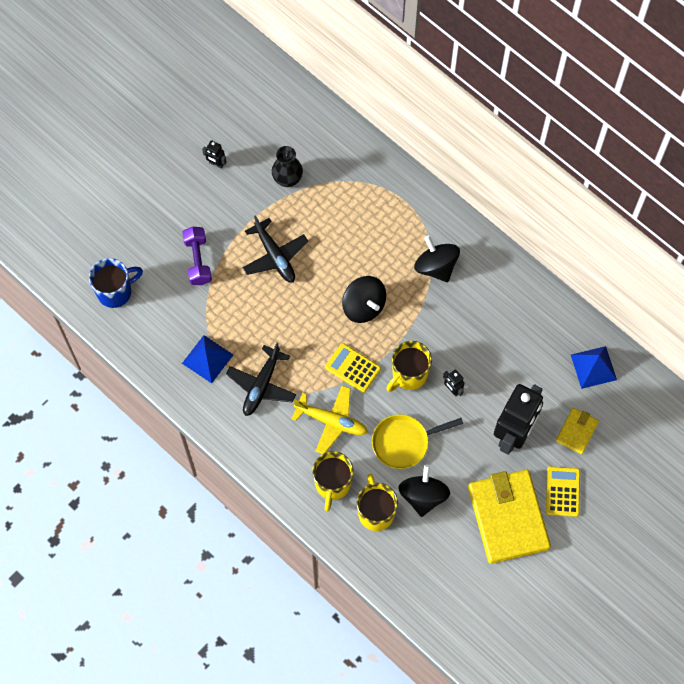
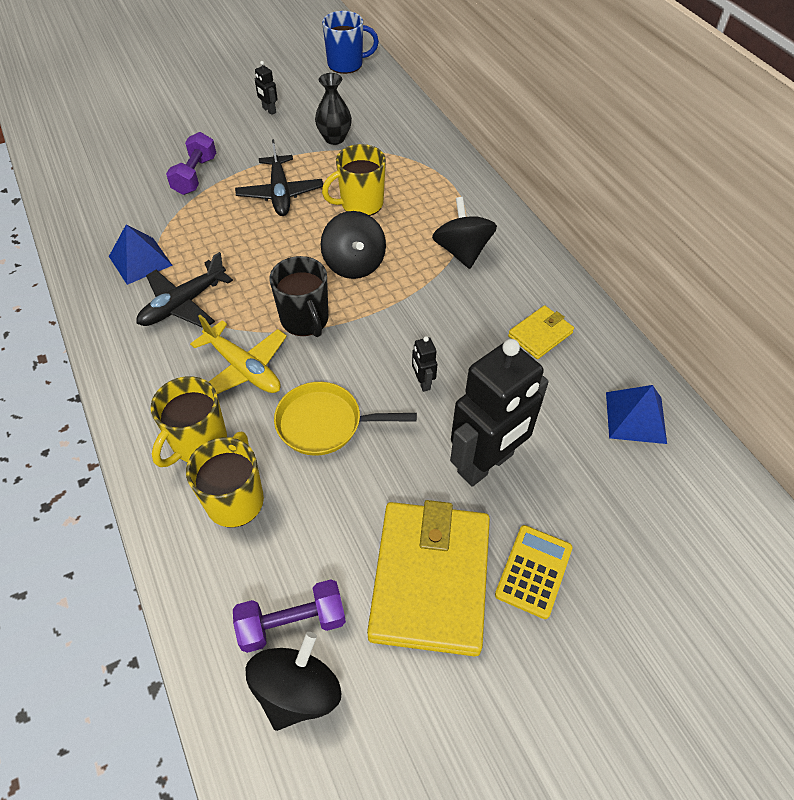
camera: 20 degrees right, 15 degrees down
(115, 291) = (90, 177): blue mug -> blue mug (346, 64)
(353, 368) = (305, 320): yellow calculator -> black mug
(409, 375) = (372, 348): yellow mug -> yellow mug (360, 204)
(423, 496) = (315, 501): black spinning top -> black spinning top (298, 691)
(444, 569) = (292, 623): none -> purple dumbbell
(576, 431) = (584, 492): yellow wallet -> yellow wallet (540, 334)

